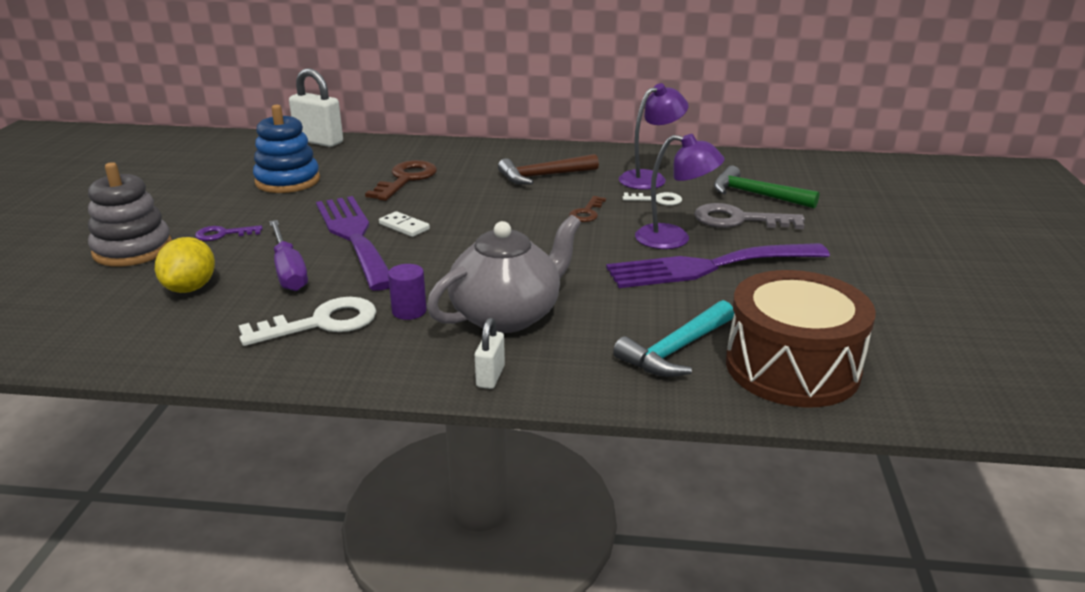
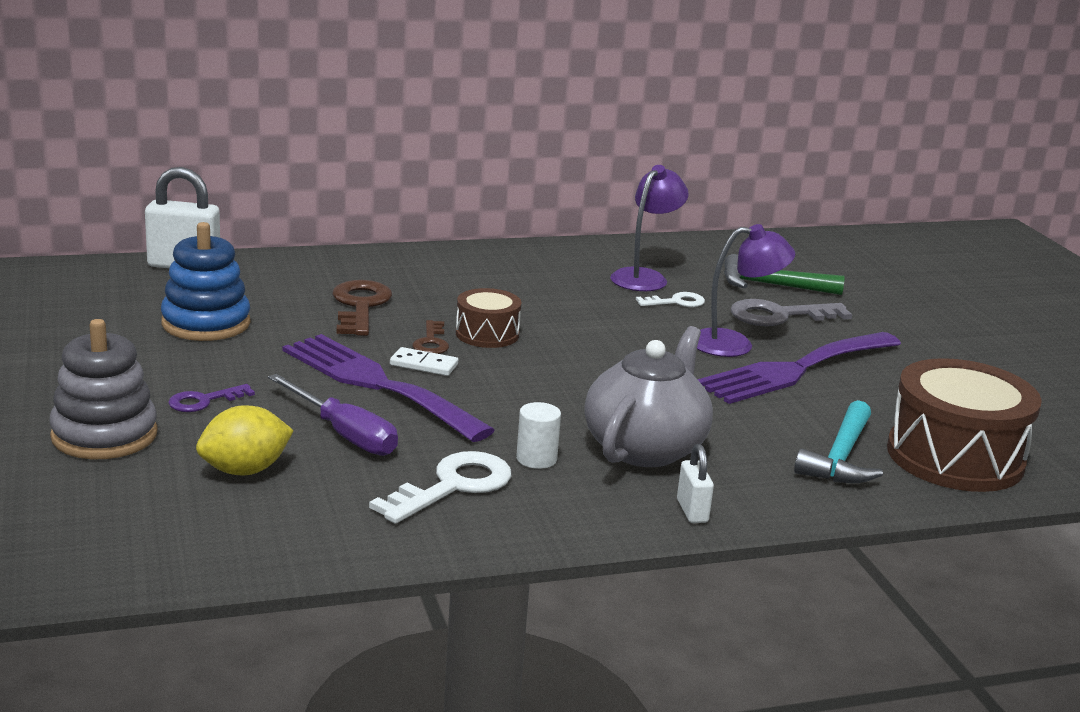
camera: 25 degrees left, 5 degrees down
(190, 288) = (245, 470): yellow lemon -> yellow lemon turned 75 degrees clockwise
(409, 311) = (536, 459): purple cylinder -> white cylinder
(477, 209) = (487, 334): none -> brown drum
(543, 176) = (522, 286): brown hammer -> none
(587, 212) = (615, 325): brown key -> brown key (431, 342)

